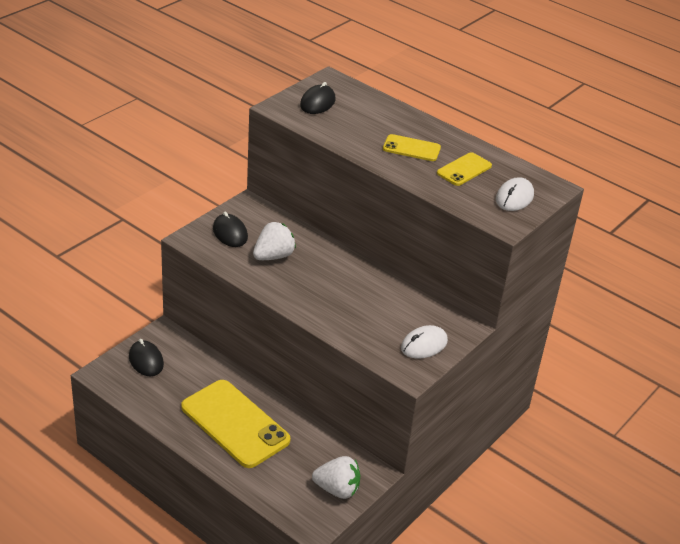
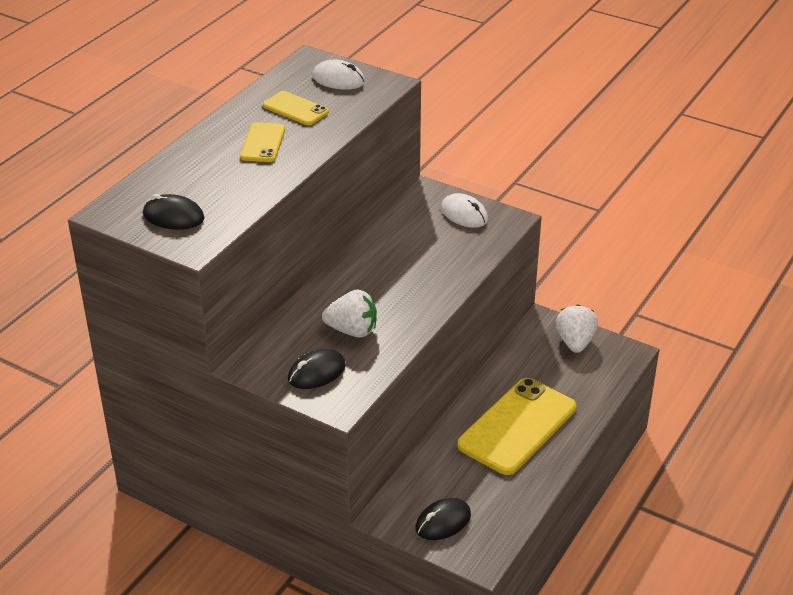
camera: 95 degrees left, 0 degrees up
(273, 256) = (352, 330): white strawberry -> white strawberry turned 150 degrees clockwise

